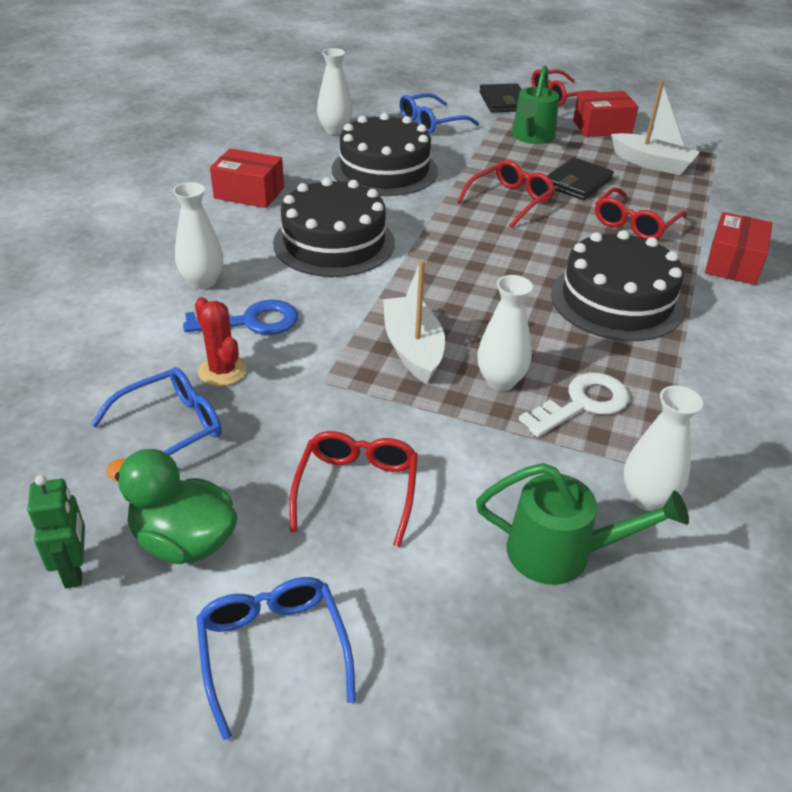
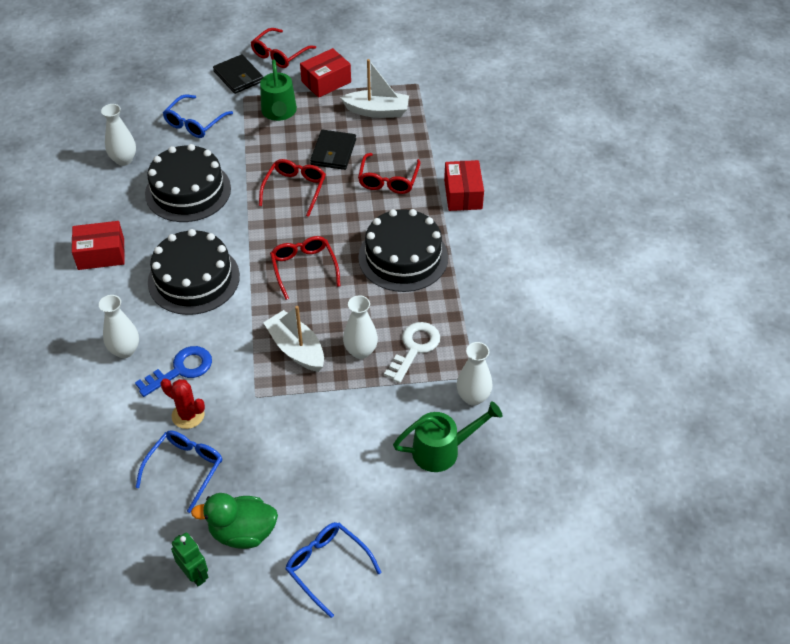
camera: 25 degrees left, 10 degrees up
(357, 490) = (317, 460): red glasses -> red glasses (304, 268)

